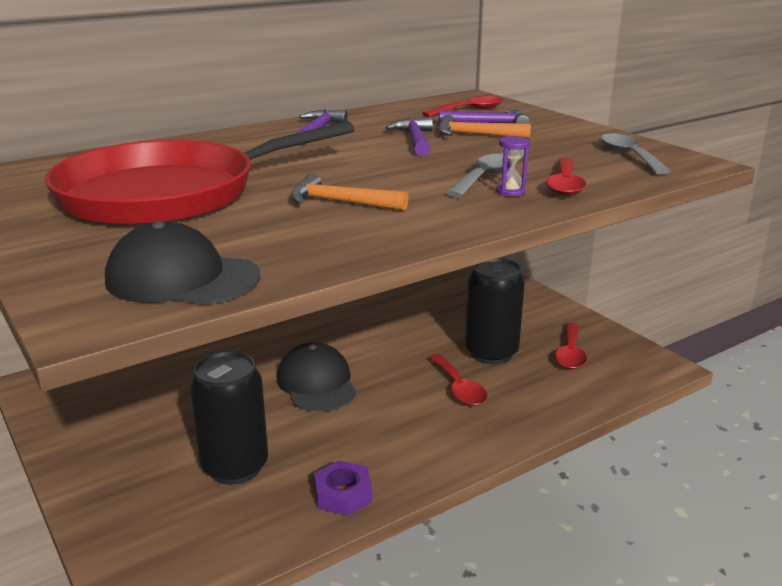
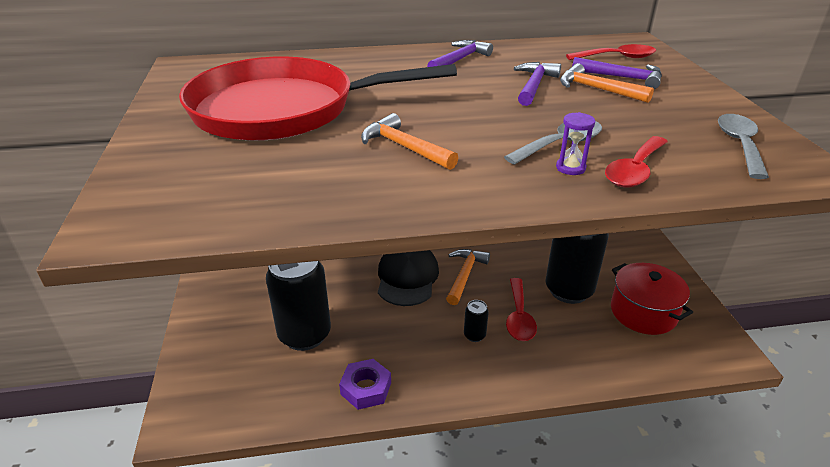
camera: 25 degrees right, 10 degrees up
(182, 278) = (210, 203): black cap -> none
(378, 366) = (464, 275): none -> orange hammer
(425, 415) = (474, 335): none -> black can
(570, 354) = (643, 312): red spoon -> red pot

